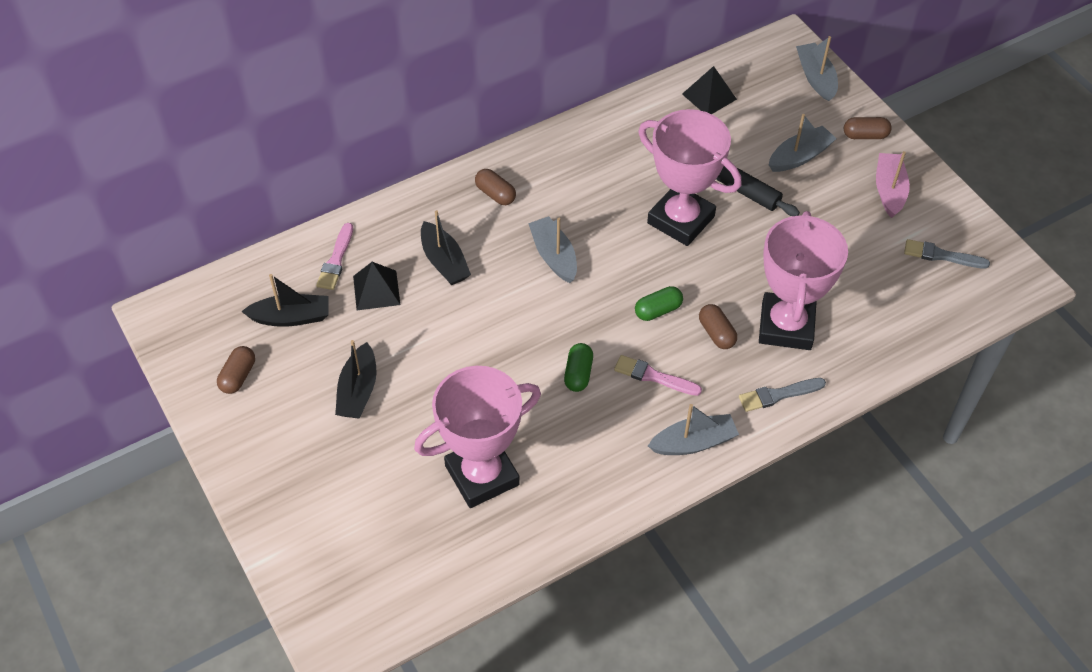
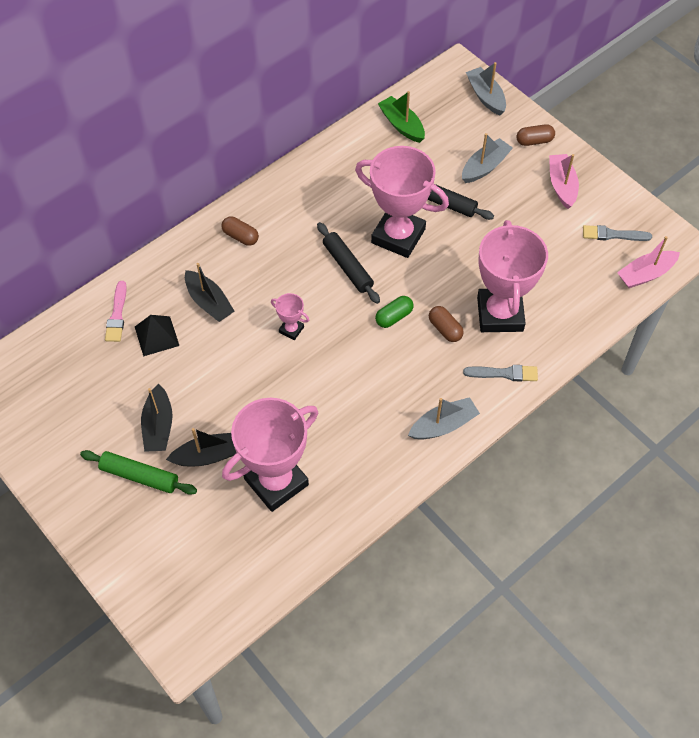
camera: 10 degrees left, 5 degrees up
(238, 376) = (54, 430): brown capsule -> none
(291, 317) = (89, 371): black boat -> black boat (209, 455)
(325, 443) = (139, 476): none -> green rolling pin
(534, 306) = (291, 329): none -> pink trophy
(554, 256) = (299, 283): grey boat -> none
(578, 374) = (339, 382): green capsule -> none
(614, 246) = (347, 267): none -> black rolling pin
(653, 376) = (401, 374): pink brush -> none
(709, 96) = (401, 125): black pyramid -> green boat
(778, 395) = (504, 373): grey brush -> grey brush turned 150 degrees counterclockwise
(973, 307) = (645, 274): none -> pink boat

